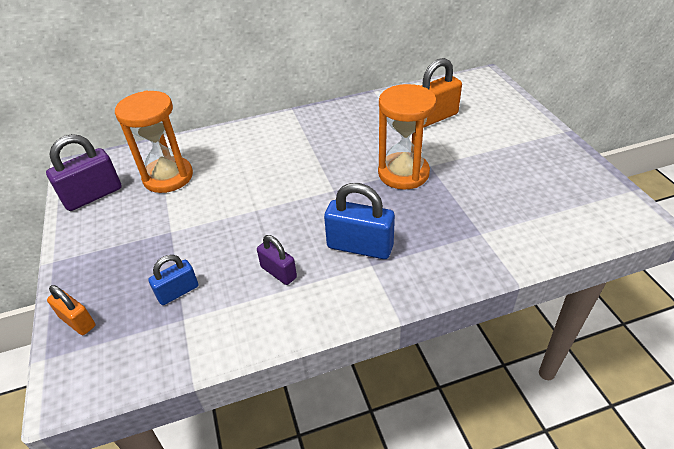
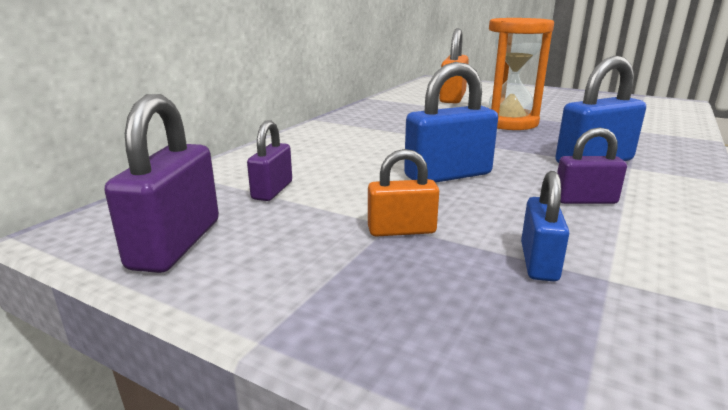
camera: 45 degrees left, 20 degrees down
(77, 321) = (493, 376): orange padlock -> orange padlock (401, 230)
(168, 177) = (272, 190): orange hourglass -> purple padlock
(257, 210) = (448, 175): none -> blue padlock

